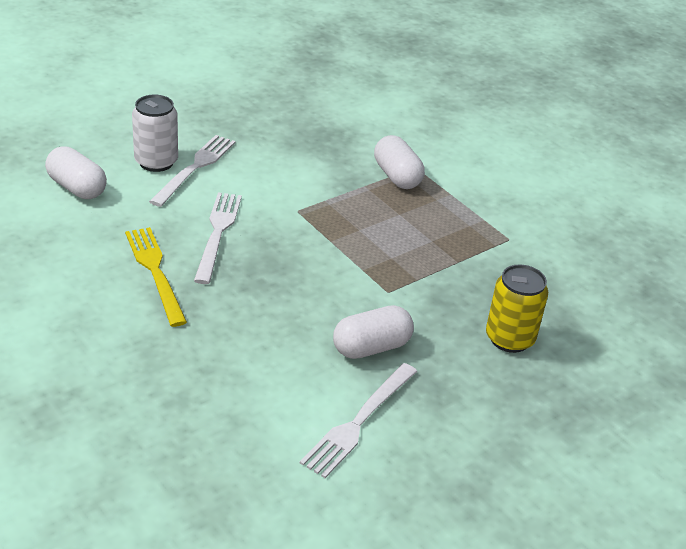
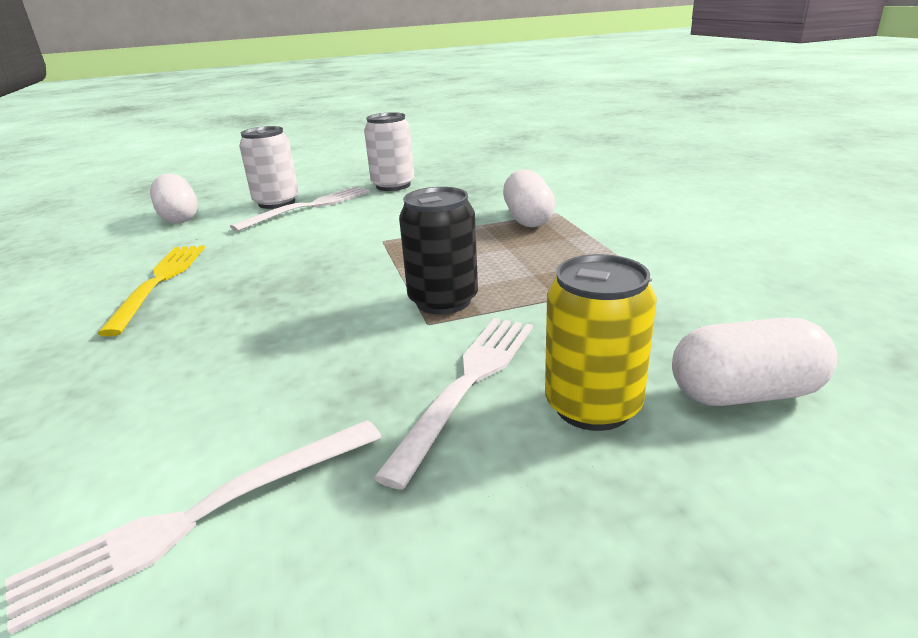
camera: 25 degrees right, 10 degrees down
(218, 233) = (271, 254): white fork -> white fork (468, 384)
(250, 131) = (393, 185): none -> white can
(371, 347) = (340, 391): white capsule -> white capsule (745, 393)
(386, 271) = (443, 301): none -> black can

